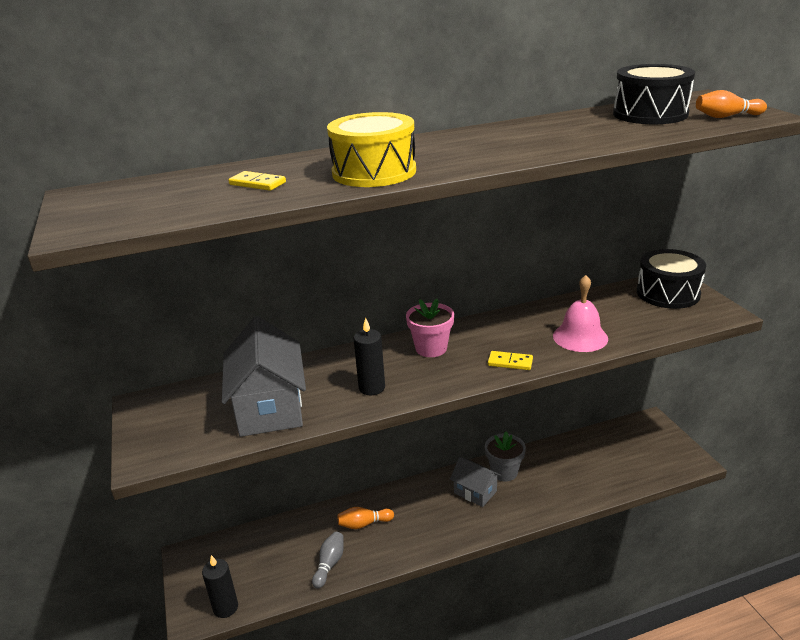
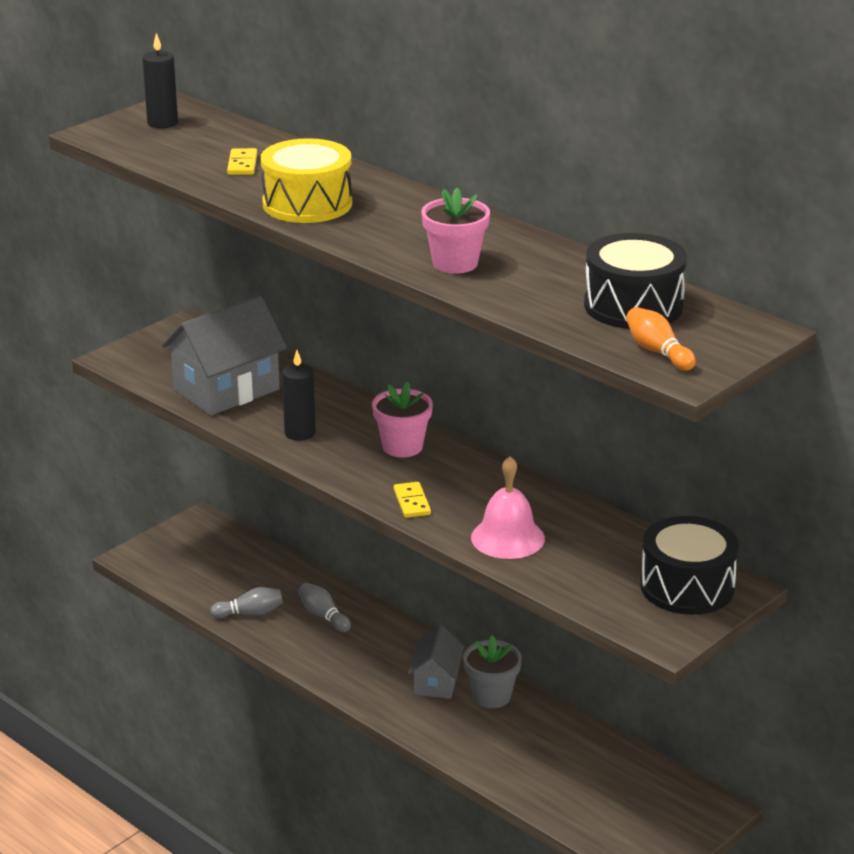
camera: 60 degrees right, 0 degrees up
(225, 607) = (155, 570): black candle -> black candle (162, 123)
(364, 524) = (323, 616): orange bowling pin -> grey bowling pin
(541, 144) = (455, 263): none -> pink flower pot

